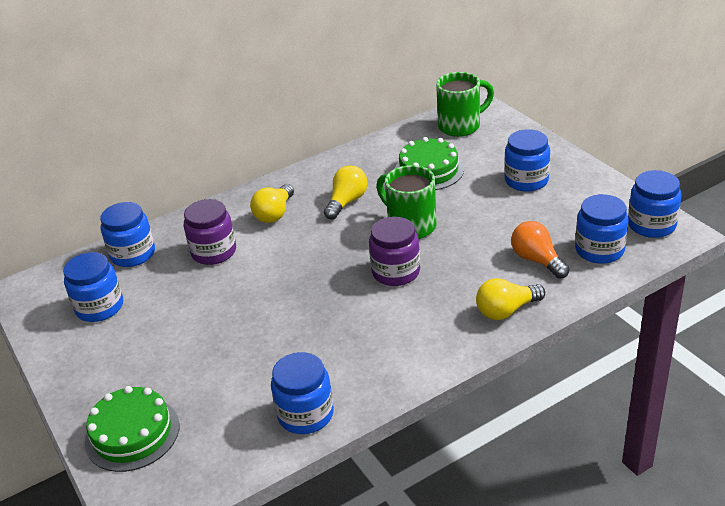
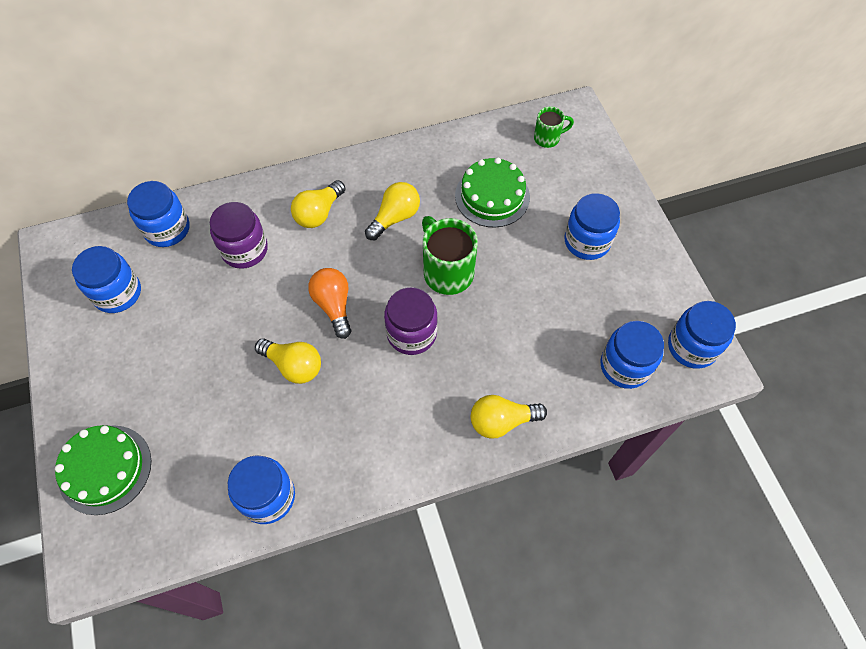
camera: 10 degrees right, 25 degrees up
(293, 318) = (293, 366): none -> yellow light bulb
(461, 126) = (548, 138): green mug -> green mug, size x0.57
(537, 260) = (557, 361): orange light bulb -> orange light bulb (334, 306)

